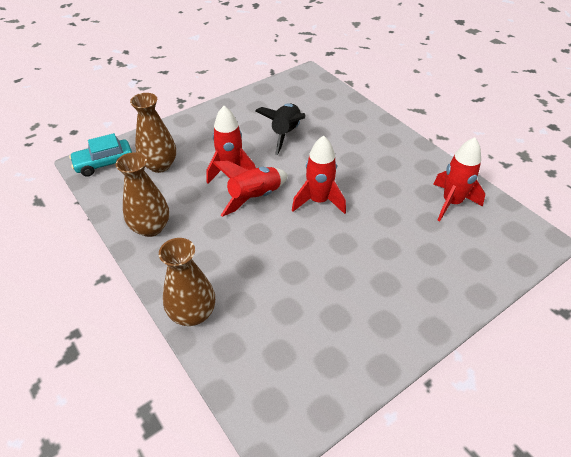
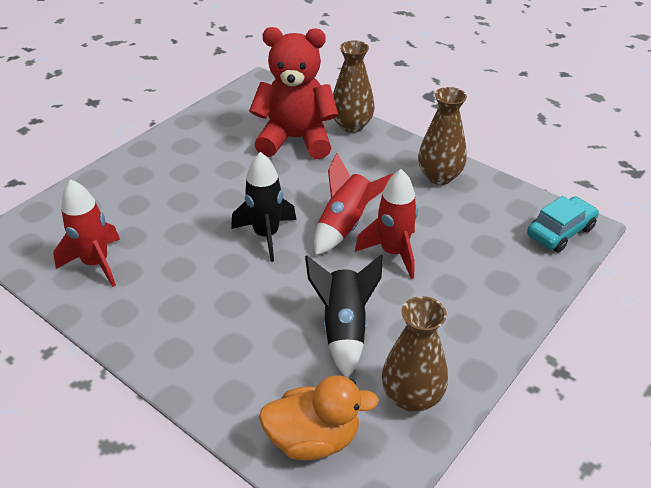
camera: 165 degrees right, 5 degrees down
(160, 165) = (489, 243): brown vase -> brown vase (412, 396)
(262, 304) = (296, 139): none -> red teddy bear
(318, 201) = (266, 235): red rocket -> black rocket
(319, 94) = (313, 438): none -> orange duck

